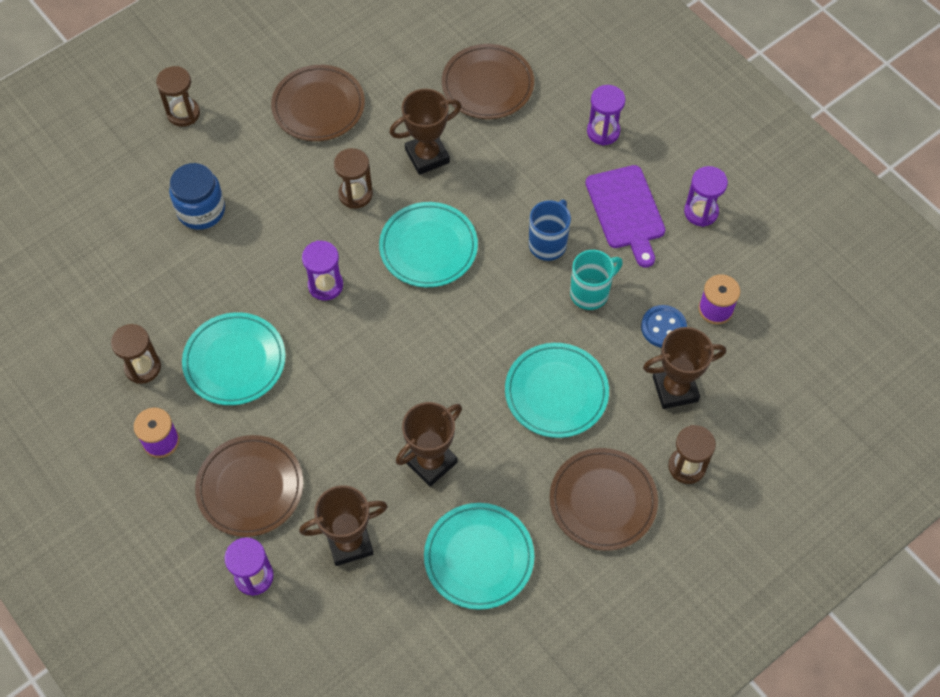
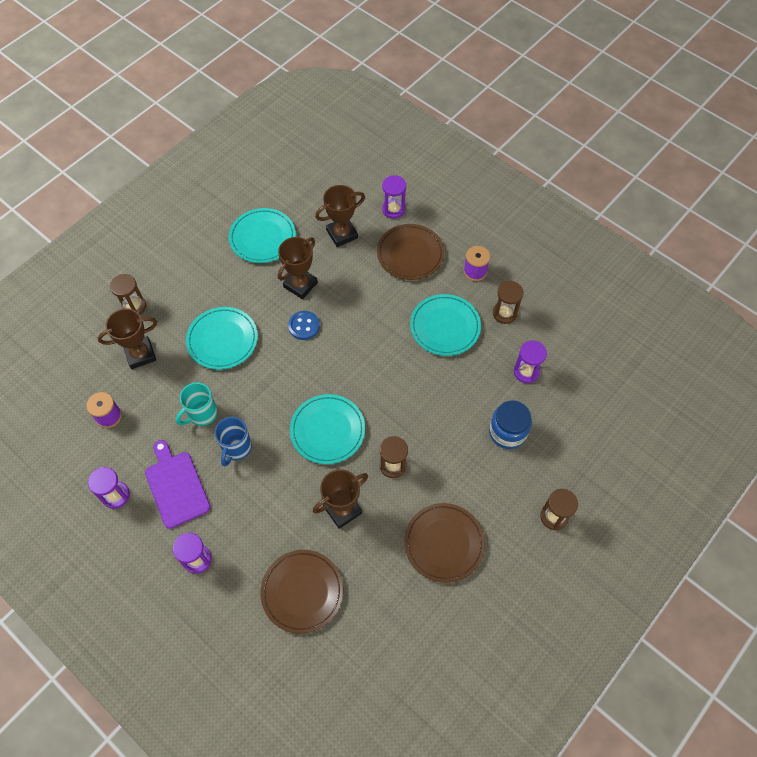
camera: 170 degrees right, 0 degrees up
(325, 285) = (397, 389): purple hourglass -> purple hourglass (526, 372)
(603, 501) = (188, 279): brown plate -> none
(663, 327) = (148, 396): blue button -> blue button (304, 326)

